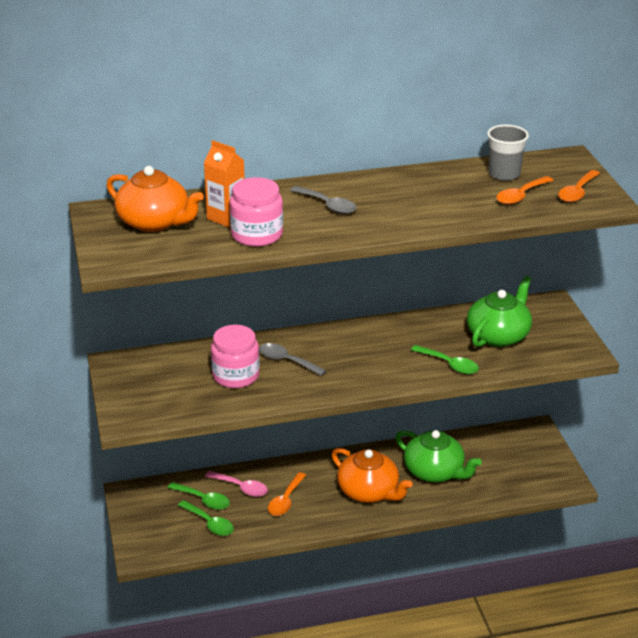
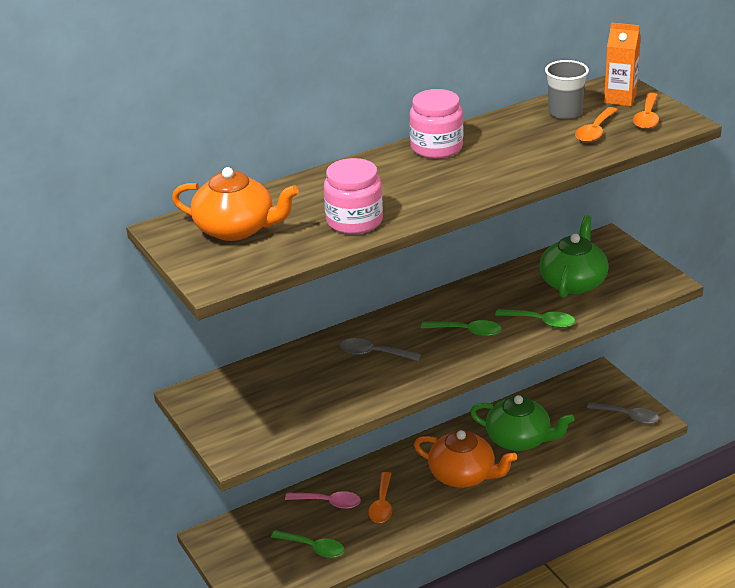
camera: 15 degrees left, 0 degrees up
(203, 500) = (295, 525): green spoon -> green spoon (467, 331)
(226, 217) = (310, 209): orange carton -> orange carton (620, 99)
(236, 375) = (328, 380): pink jar -> pink jar (436, 147)
(327, 205) = (408, 177): grey spoon -> grey spoon (627, 416)

